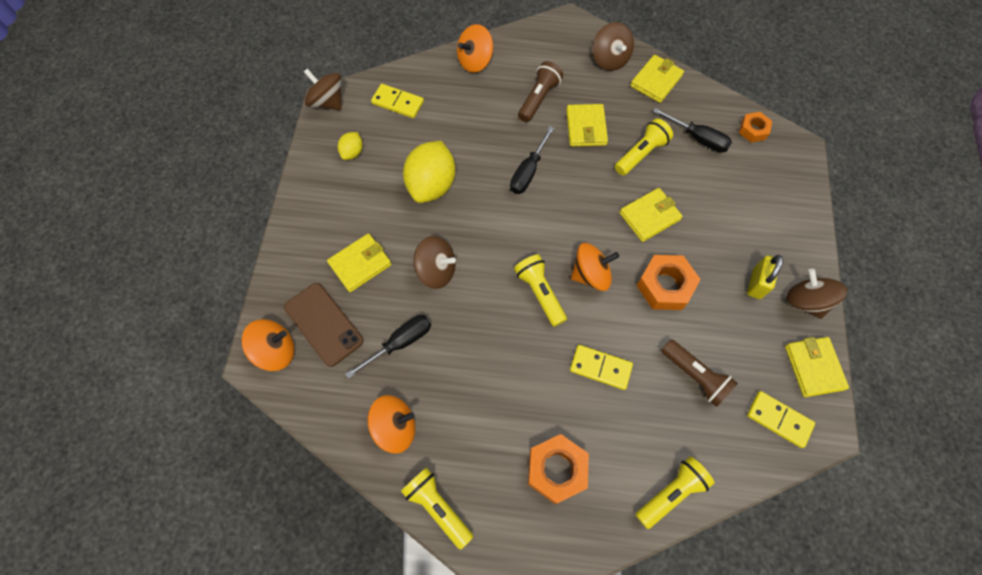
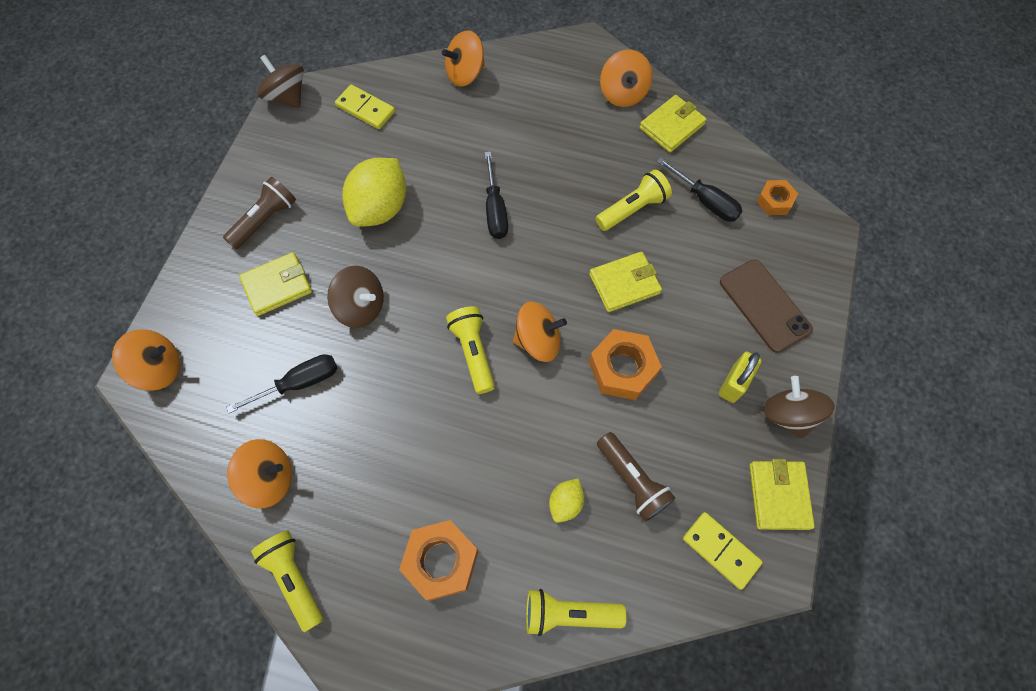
camera: 10 degrees right, 0 degrees up
(323, 324) = (219, 347): brown phone -> brown phone (764, 305)
(352, 152) = (300, 158): yellow lemon -> yellow lemon (565, 503)
(528, 171) = (495, 209): black screwdriver -> black screwdriver turned 45 degrees counterclockwise
(538, 98) = (528, 127): brown flashlight -> brown flashlight (265, 220)
(586, 127) = (575, 168): yellow wallet -> none
(600, 368) = (522, 451): yellow domino -> none
(610, 59) = (623, 93): brown spinning top -> orange spinning top
(671, 493) = (569, 613): yellow flashlight -> yellow flashlight turned 150 degrees counterclockwise

